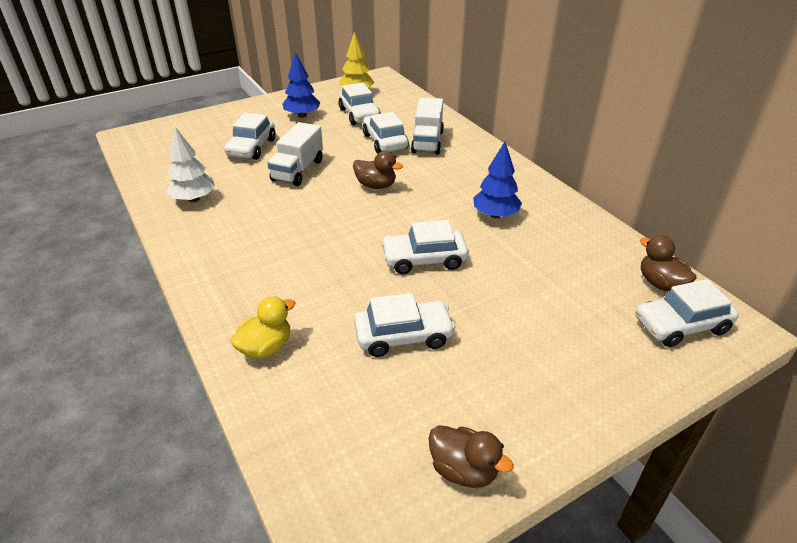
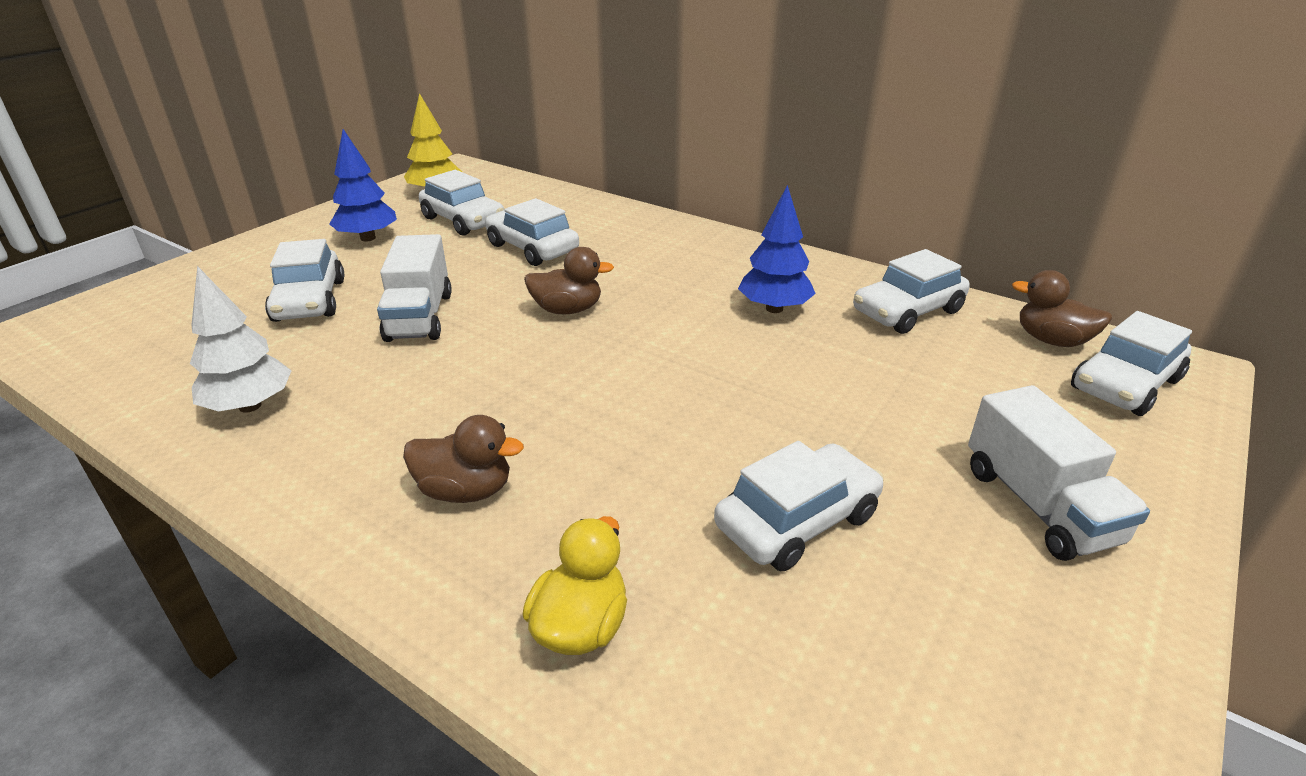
camera: 25 degrees left, 5 degrees down
(424, 259) = (728, 395): white car -> white car (907, 311)
(427, 142) = (596, 236): white truck -> white truck (1038, 505)
(463, 470) = (1078, 708): brown duck -> brown duck (466, 491)

